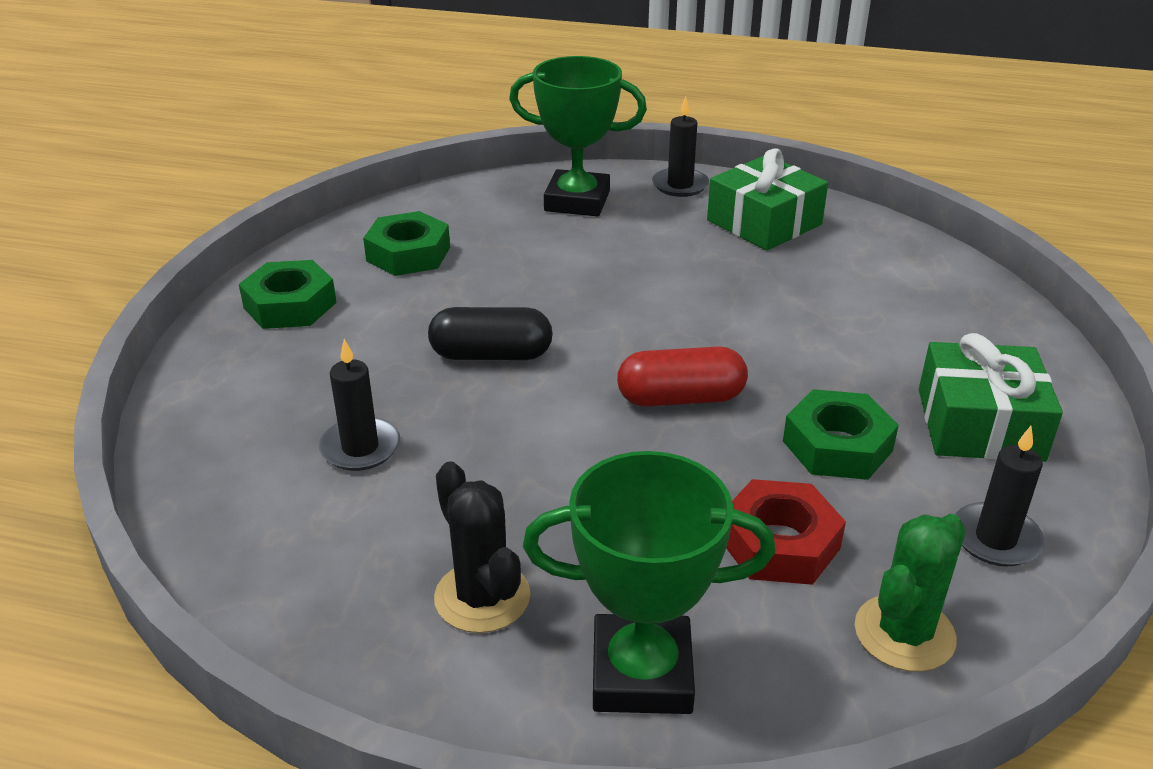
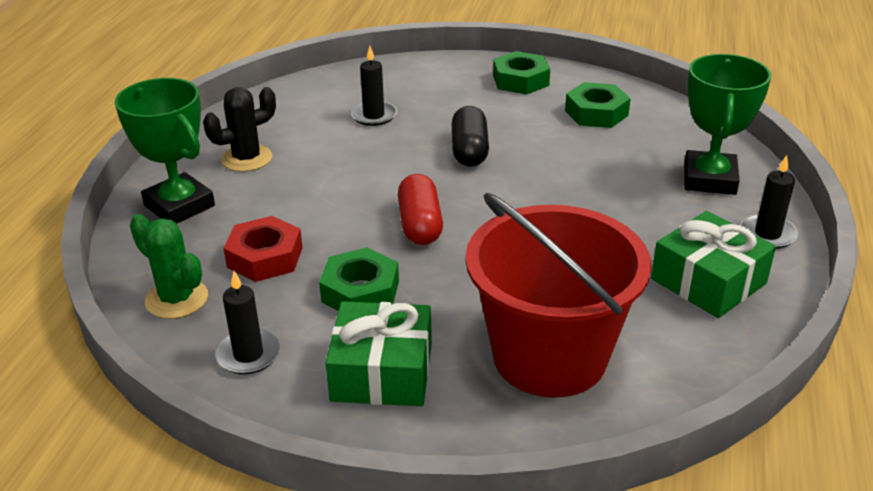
camera: 90 degrees right, 0 degrees up
(641, 674) = (179, 206): green trophy -> green trophy turned 45 degrees counterclockwise
(910, 316) = (549, 356): none -> red bucket

